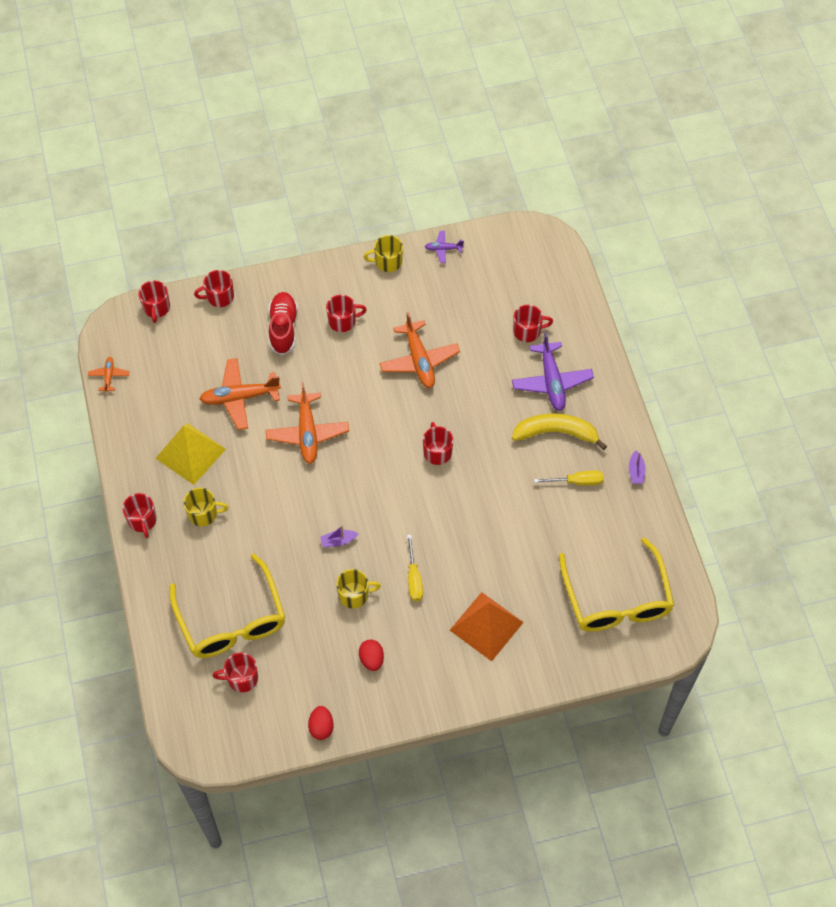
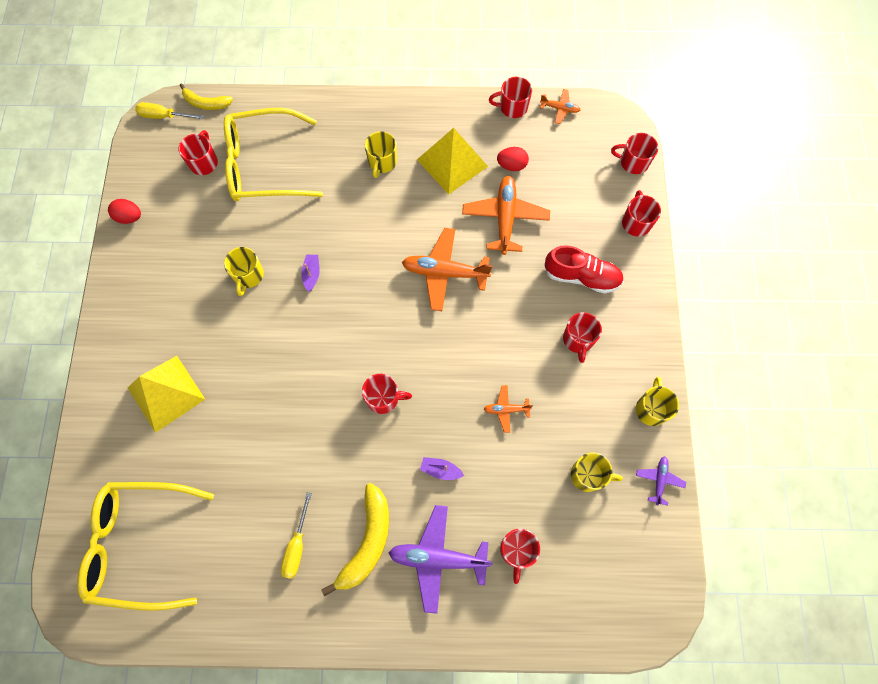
camera: 105 degrees right, 10 degrees up
(142, 520) = (392, 111): red mug -> red mug (512, 107)
(169, 702) = (206, 103): none -> yellow banana
(371, 659) = (176, 275): red egg -> red egg (511, 165)
(414, 578) = (245, 336): yellow screwdriver -> yellow screwdriver (164, 116)
(419, 360) = (506, 409): orange plane -> orange plane, size x0.50
(454, 295) = (588, 475): none -> yellow mug
(486, 626) = (166, 393): orange pyramid -> yellow pyramid
(636, 471) = (287, 624): purple boat -> purple boat (440, 470)

